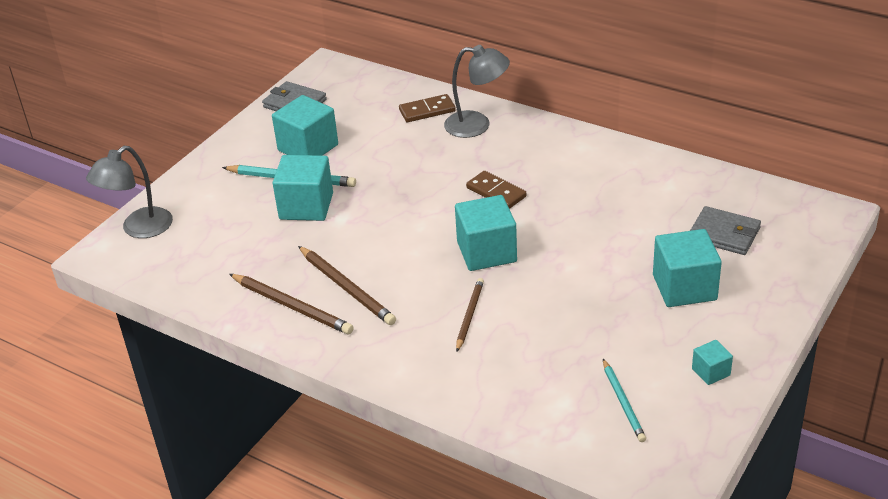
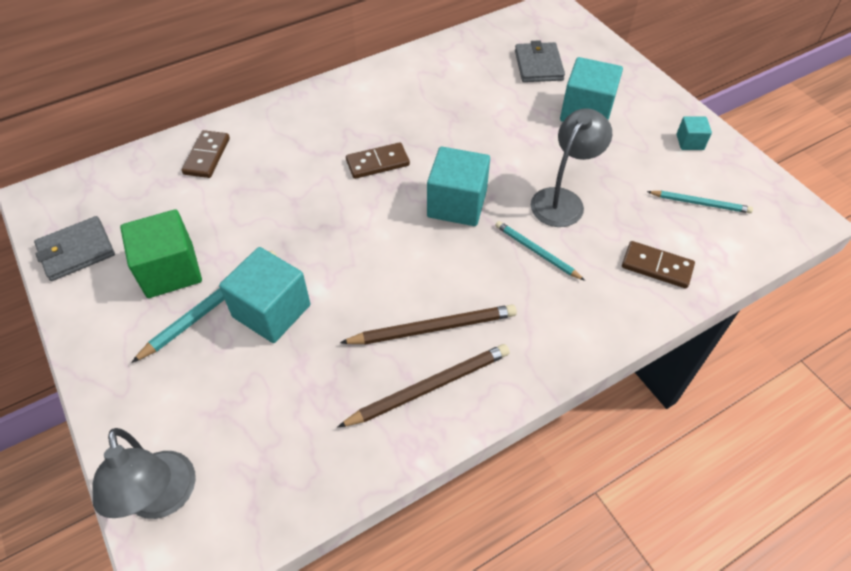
camera: 65 degrees left, 15 degrees up
(308, 148) = (170, 270): turquoise cube -> green cube
(469, 315) = (536, 252): brown pencil -> turquoise pencil
(477, 125) = (266, 133): grey lamp -> grey lamp (562, 200)
(512, 394) = (656, 267): none -> brown domino
(724, 234) = (538, 65): grey wallet -> grey wallet turned 60 degrees counterclockwise

